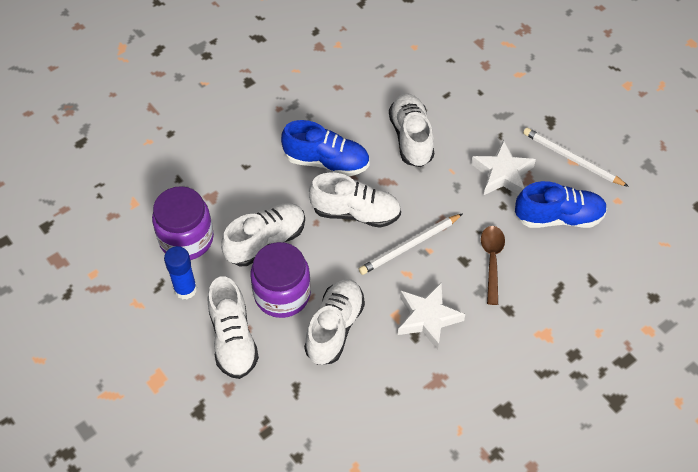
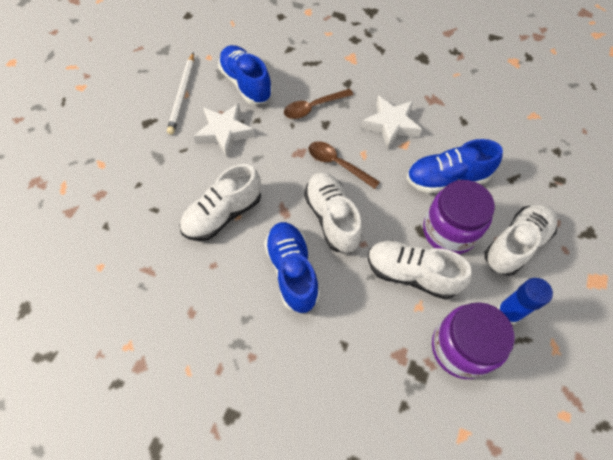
camera: 120 degrees left, 5 degrees up
(334, 328) = (446, 178): white shoe -> blue shoe
(409, 246) = (337, 164): white pencil -> brown spoon

